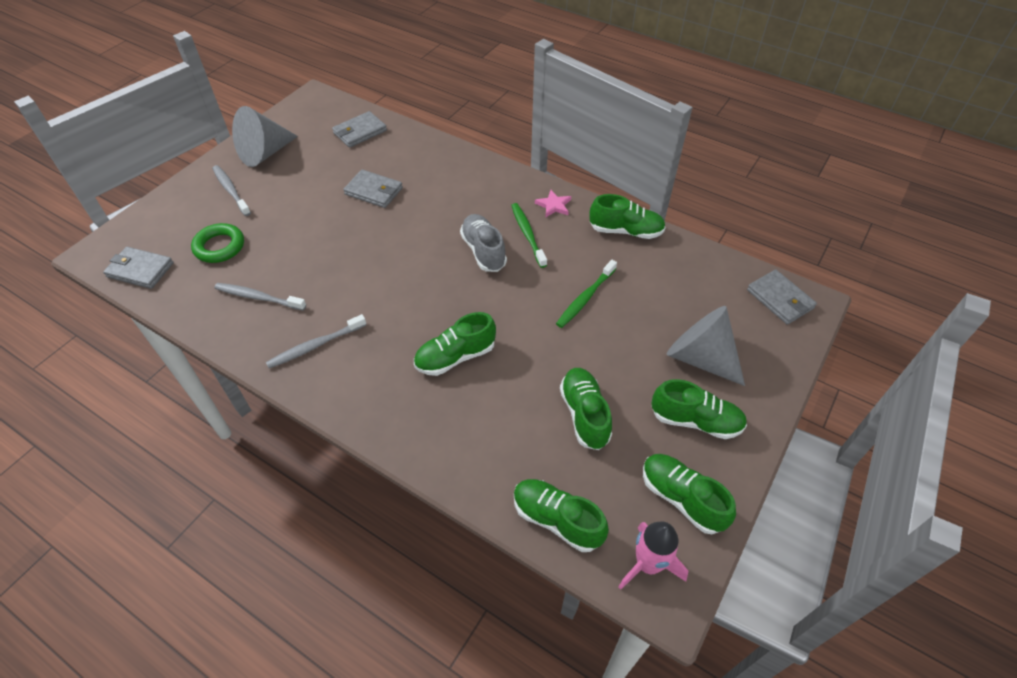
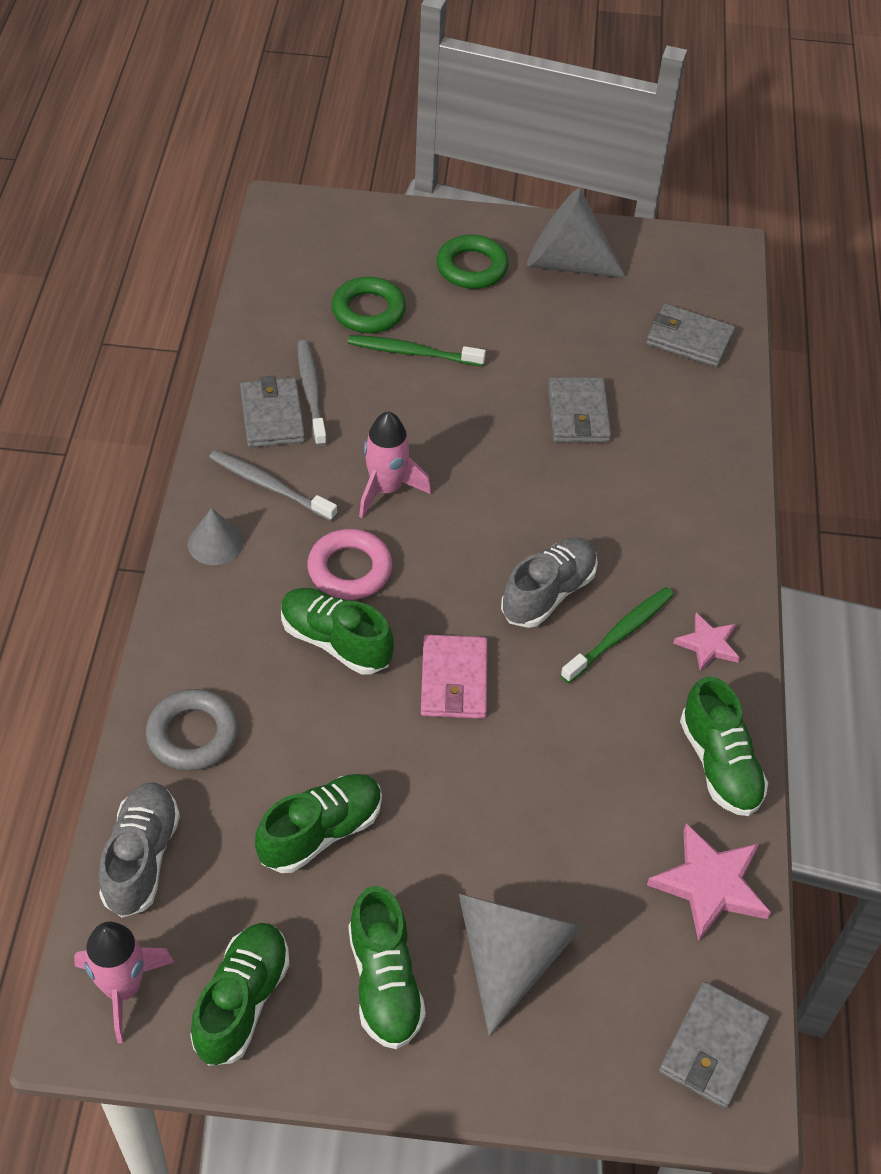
camera: 60 degrees right, 0 degrees up
(140, 270) = (285, 261): grey wallet -> grey wallet (272, 416)
(231, 190) = (472, 267): grey toothbrush -> green ring
(339, 391) = (215, 543): none -> grey cone
(362, 291) = (386, 489): none -> pink rocket
(408, 330) = (349, 569): none -> pink ring
(479, 457) = (193, 735): none -> grey ring
(515, 313) = (454, 680): none -> pink wallet
(557, 520) = (141, 858): green shoe -> grey shoe
(585, 298) = (536, 758): green toothbrush -> green toothbrush (412, 352)
(691, 263) = (710, 884): none -> pink star

